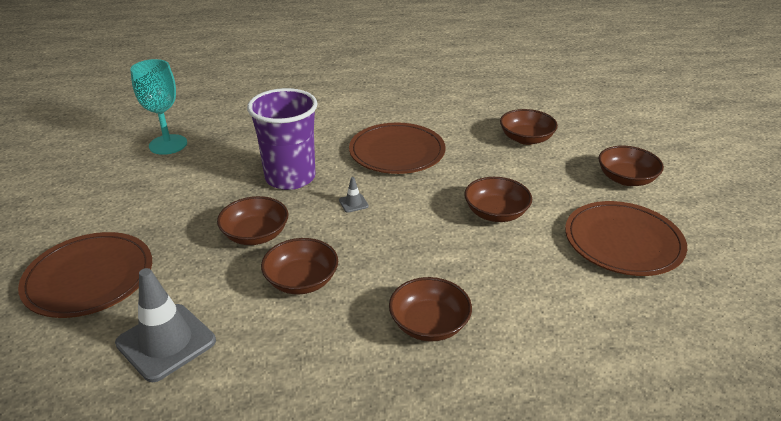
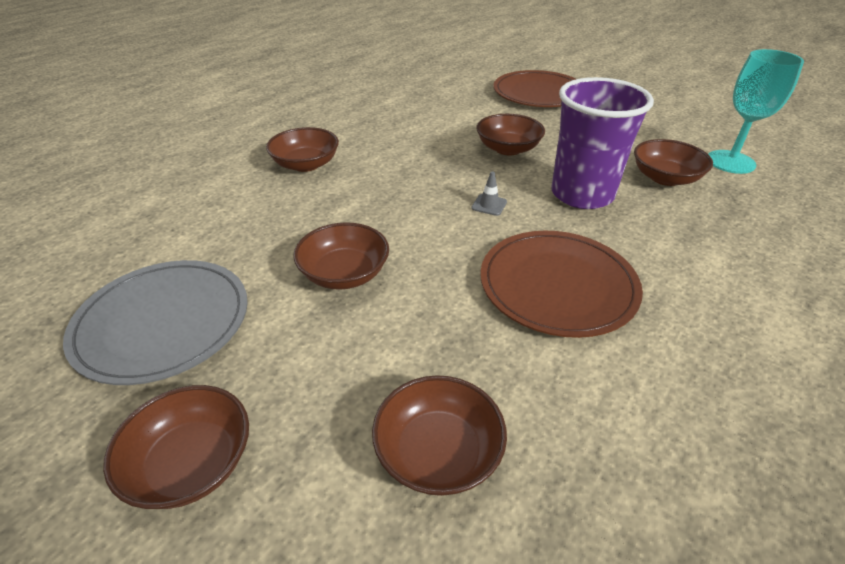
camera: 135 degrees right, 5 degrees up
(166, 342) = (442, 96): grey traffic cone -> none
(301, 280) = (426, 144): brown bowl -> brown bowl (665, 178)
(623, 242) = (163, 323): brown plate -> grey plate

